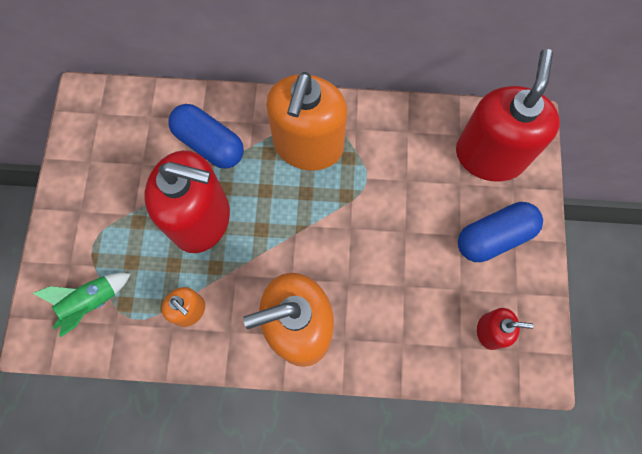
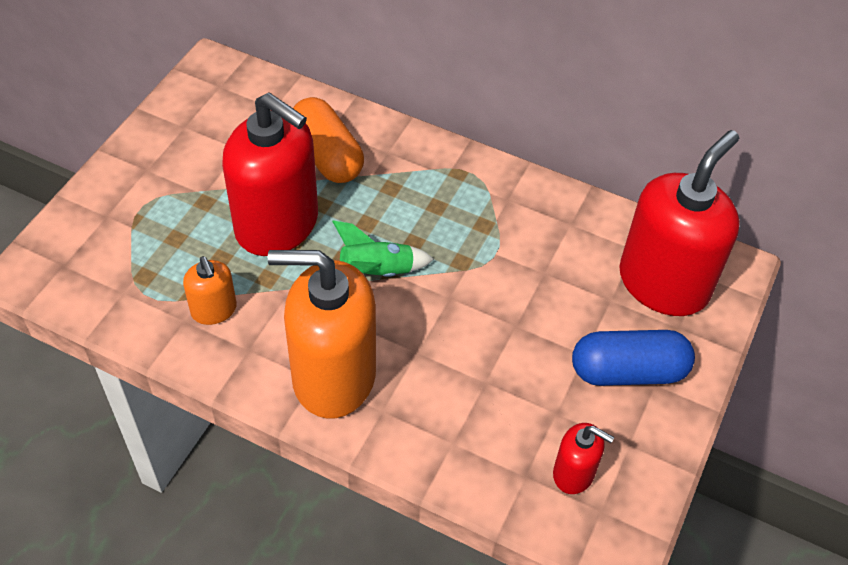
camera: 20 degrees right, 20 degrees down
(91, 302) = (108, 261): green rocket -> green rocket (376, 273)
(209, 144) = (327, 155): blue capsule -> orange capsule
(308, 146) = (441, 196): orange soap dispenser -> none

